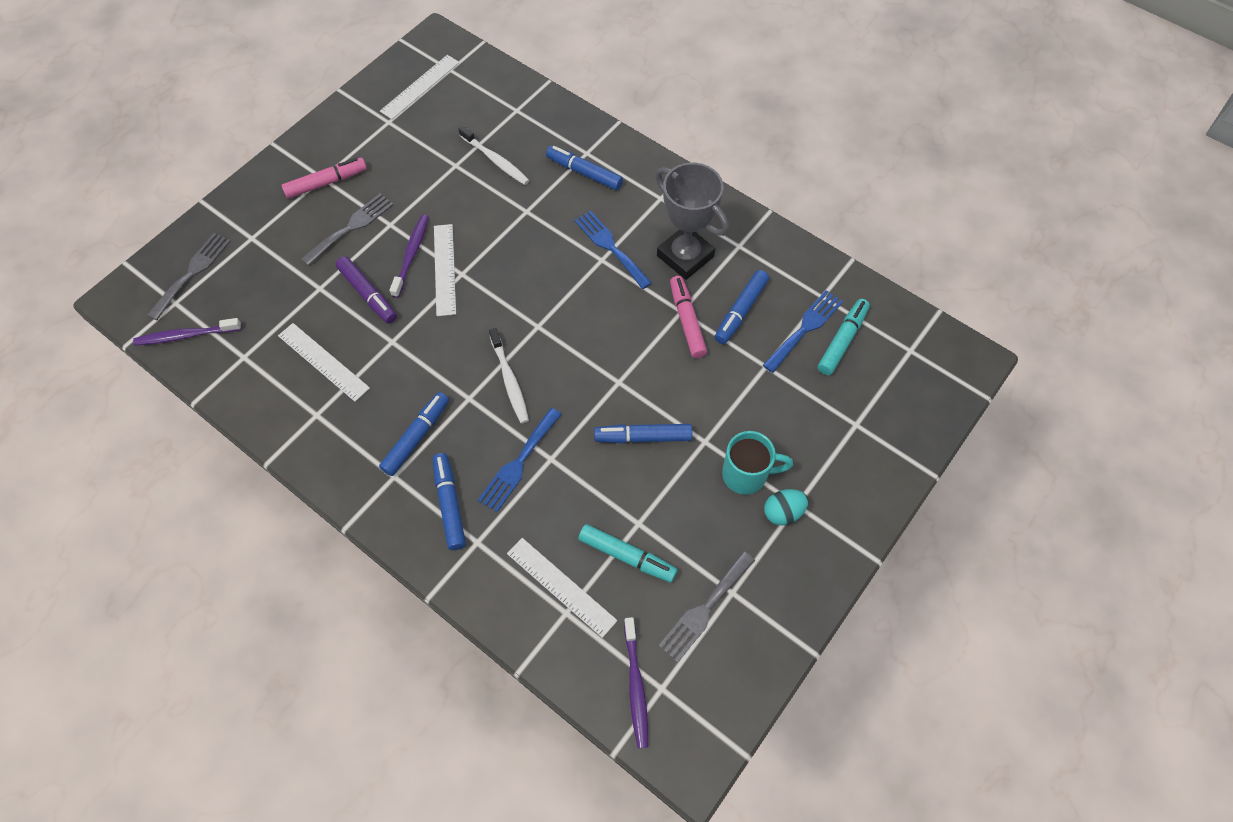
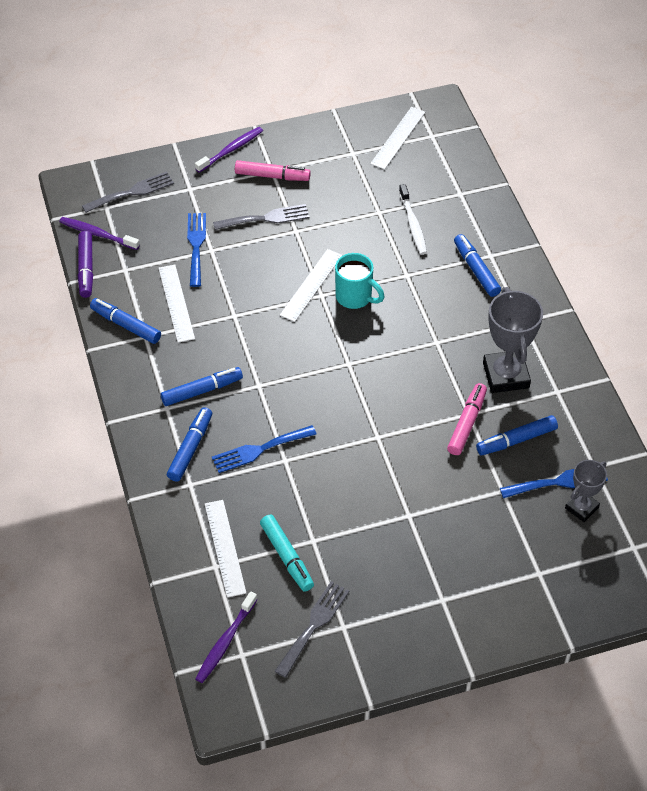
camera: 35 degrees right, 10 degrees down
(368, 294) = (242, 273): purple marker -> purple marker (86, 269)
(411, 255) = (295, 261): purple toothbrush -> purple toothbrush (231, 150)
(420, 86) = (398, 138): white ruler -> white ruler turned 45 degrees counterclockwise
(509, 380) = (297, 390): white toothbrush -> none
(610, 247) = (451, 336): blue fork -> blue fork (196, 246)
(643, 437) = (364, 485): blue marker -> blue marker (126, 325)
(704, 609) = (314, 625): grey fork -> grey fork turned 135 degrees clockwise
(746, 475) = (421, 556): turquoise mug -> turquoise mug (355, 297)
(783, 512) = (427, 598): turquoise egg -> none
(842, 340) = (581, 508): turquoise marker -> grey trophy

